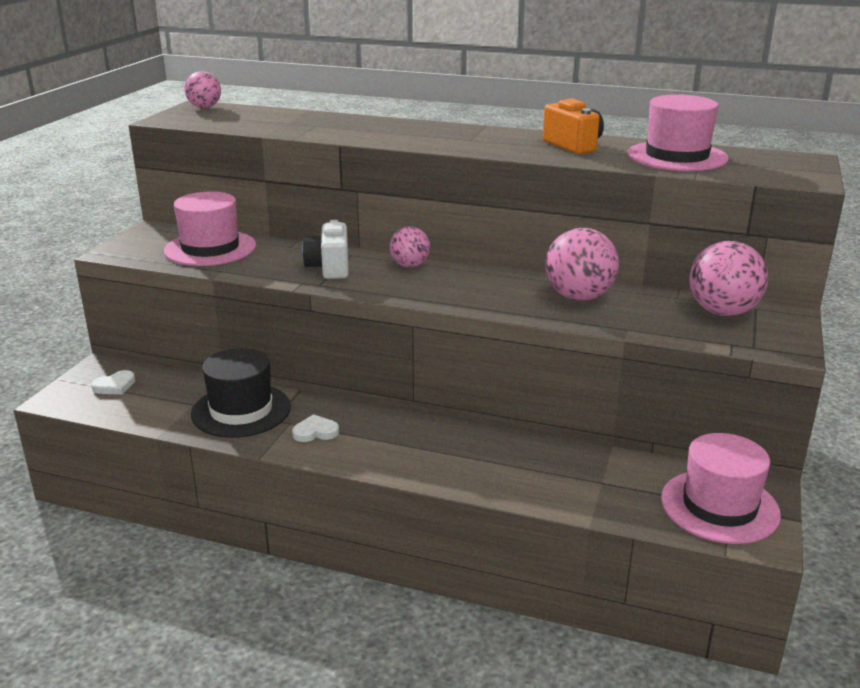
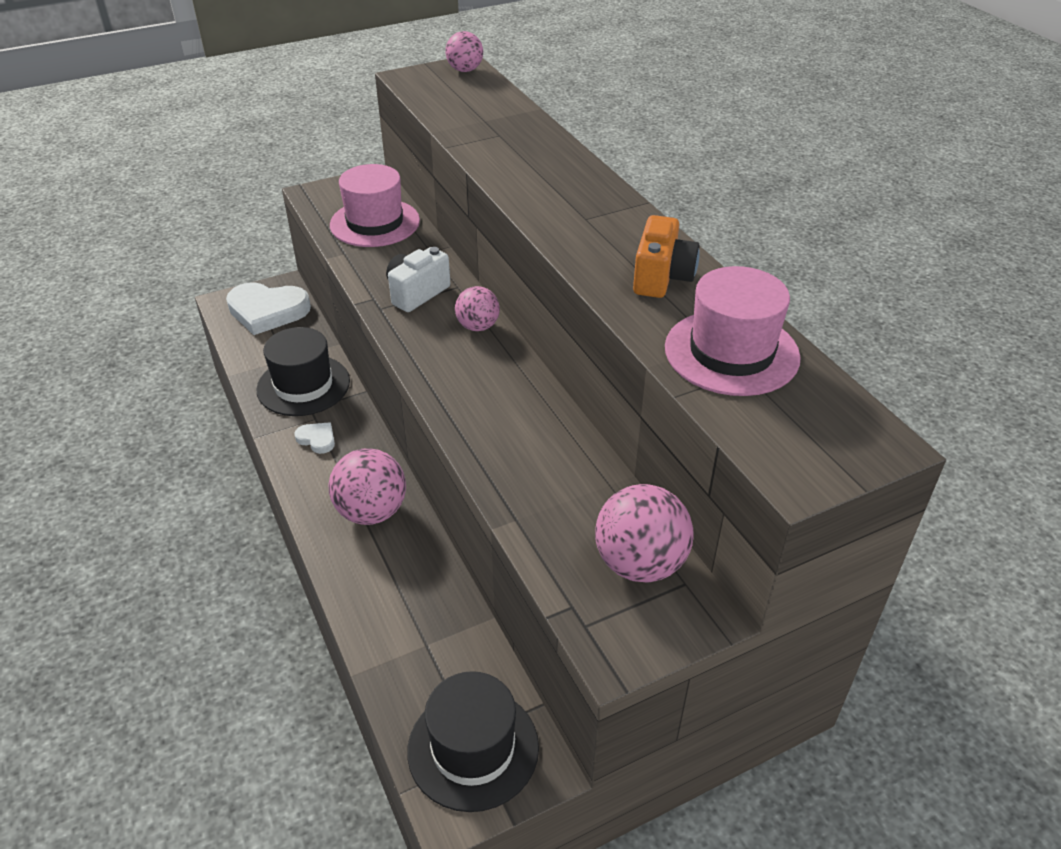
camera: 45 degrees right, 15 degrees up
(115, 386) = (267, 311): white heart -> white heart, size x2.18
(579, 297) = (545, 453): pink ball -> pink ball (371, 512)
(719, 506) = (473, 748): pink hat -> black hat

